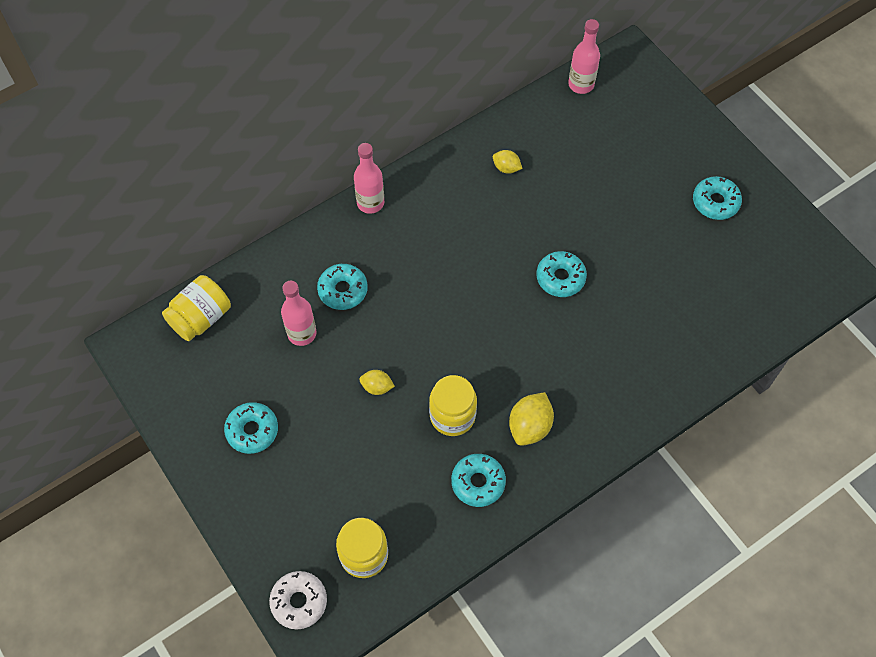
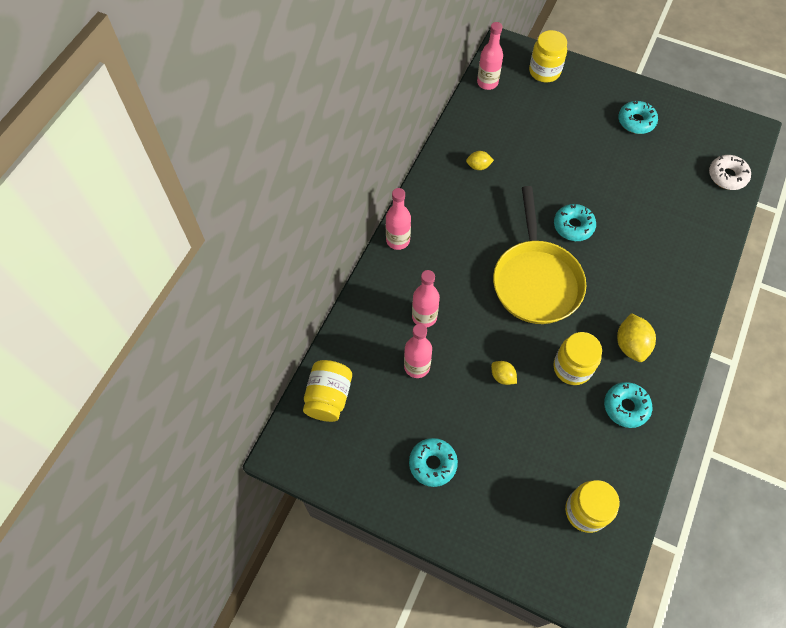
camera: 30 degrees left, 0 degrees up
(299, 602) = (564, 578): white donut -> white donut (727, 176)
(343, 290) = (424, 317): turquoise donut -> pink bottle
(377, 387) = (502, 376): yellow lemon -> yellow lemon turned 60 degrees clockwise
(480, 312) = (536, 280): none -> yellow pan
(653, 101) = (544, 71): none -> yellow jar

